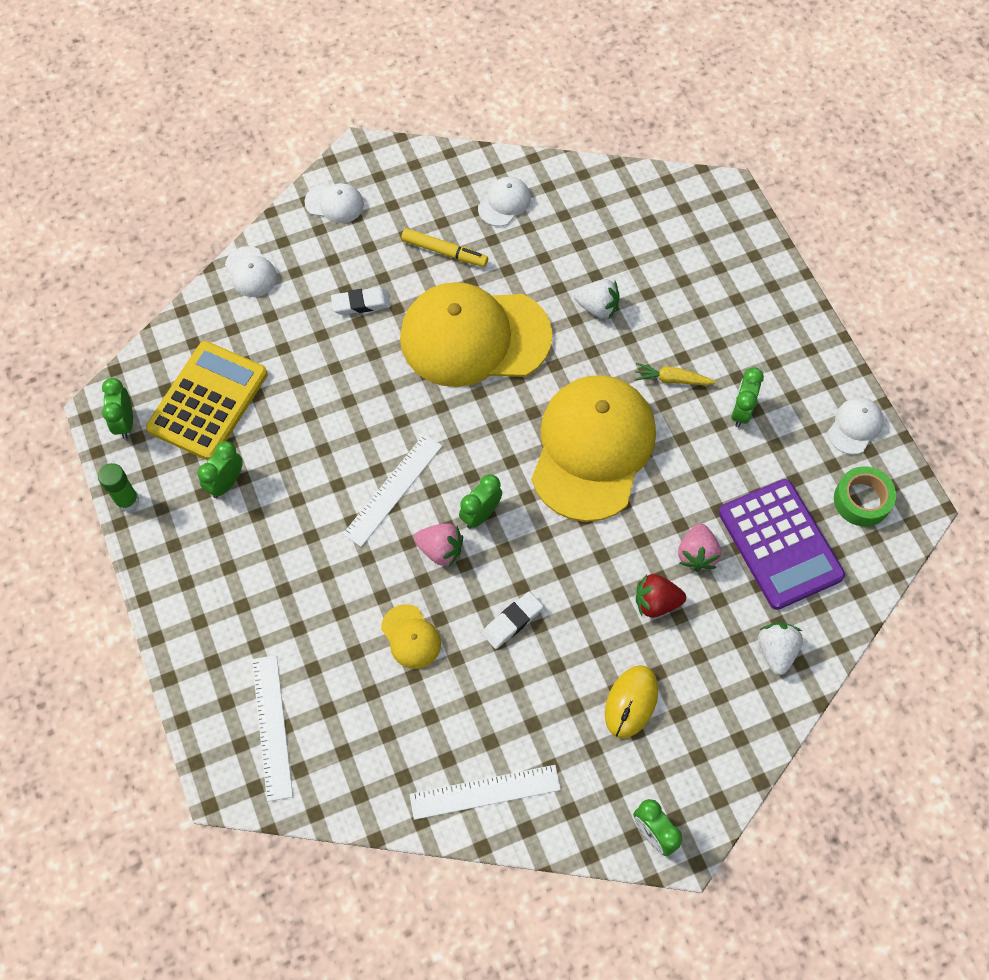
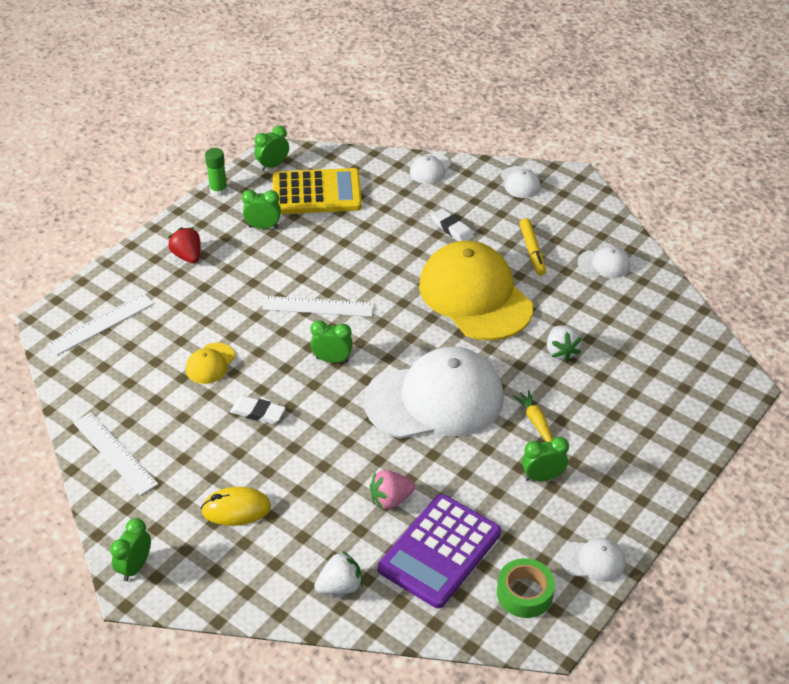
camera: 60 degrees right, 20 degrees down
(440, 550) = (288, 350): pink strawberry -> none
(592, 449) = (435, 399): yellow cap -> white cap
(656, 602) = (330, 490): red strawberry -> red strawberry (187, 256)

